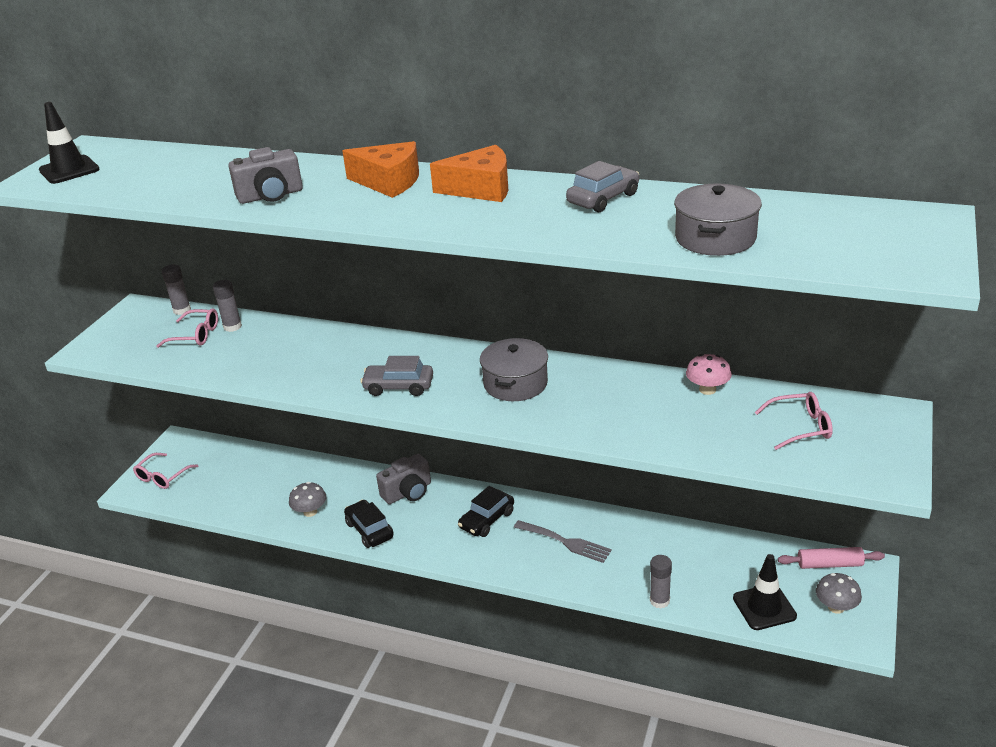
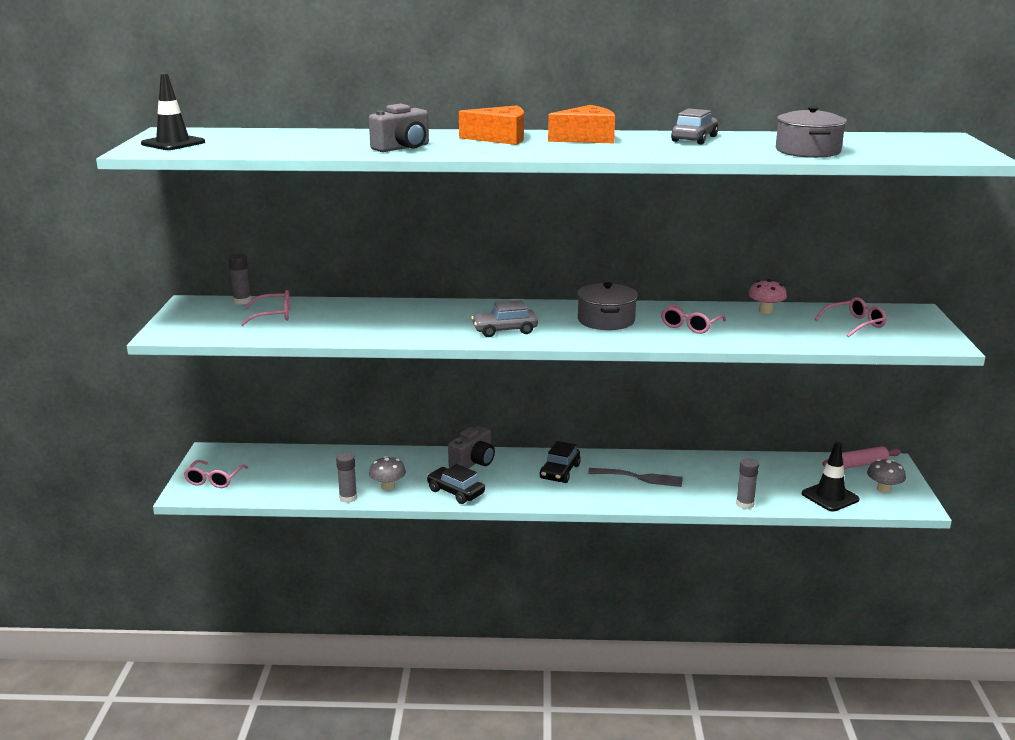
camera: 20 degrees left, 10 degrees down
(232, 327) = (306, 308): grey glue stick -> grey glue stick (348, 498)
(602, 405) = (690, 326): none -> pink glasses

